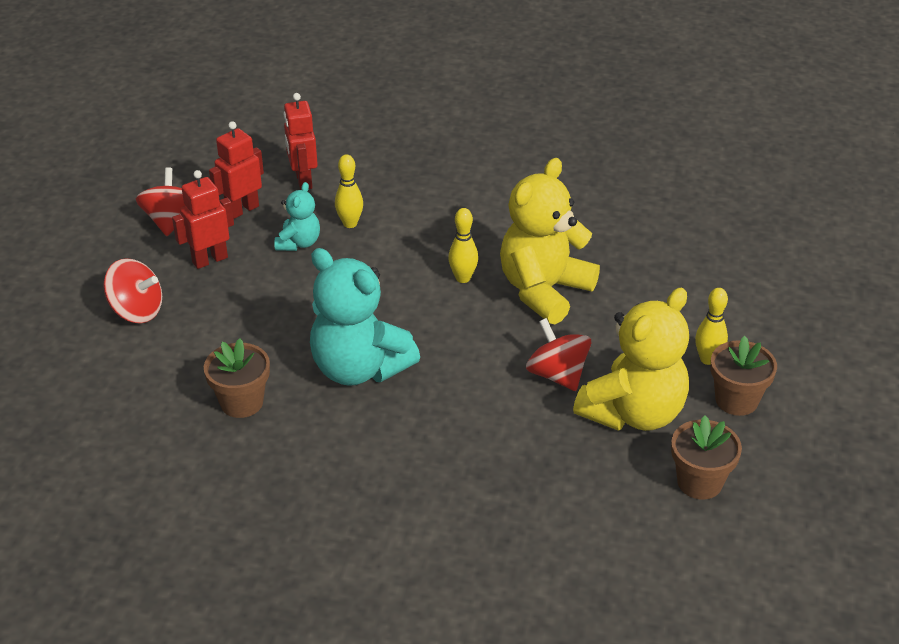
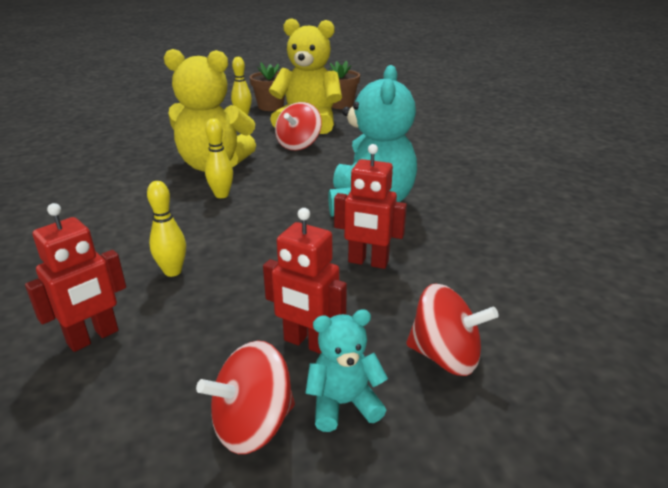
camera: 120 degrees left, 10 degrees down
(137, 311) = (445, 356): red spinning top -> red spinning top turned 120 degrees clockwise
(241, 402) = (468, 237): brown flower pot -> none
(242, 210) = (186, 363): red robot -> red robot (368, 262)
(299, 243) = (229, 291): turquoise teddy bear -> turquoise teddy bear (343, 404)

